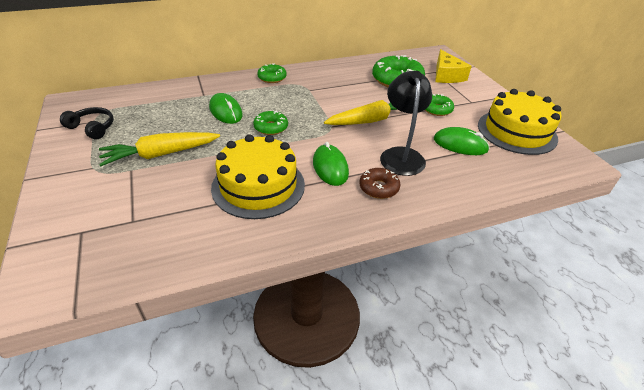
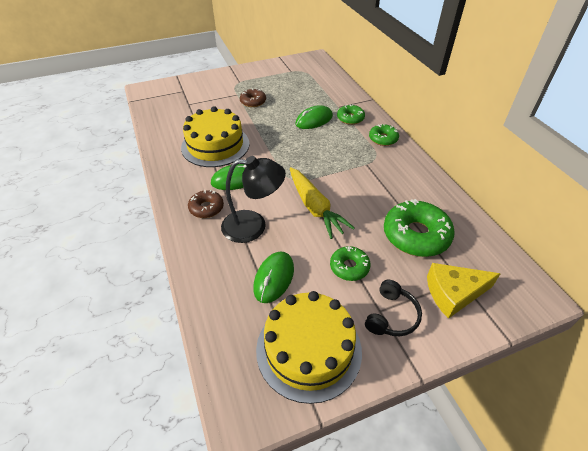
camera: 90 degrees right, 5 degrees up
(92, 128) = (282, 72): black headphones -> black headphones (391, 316)
(161, 154) = (253, 102): yellow carrot -> brown donut
(271, 127) = (292, 145): green donut -> green donut (350, 118)

